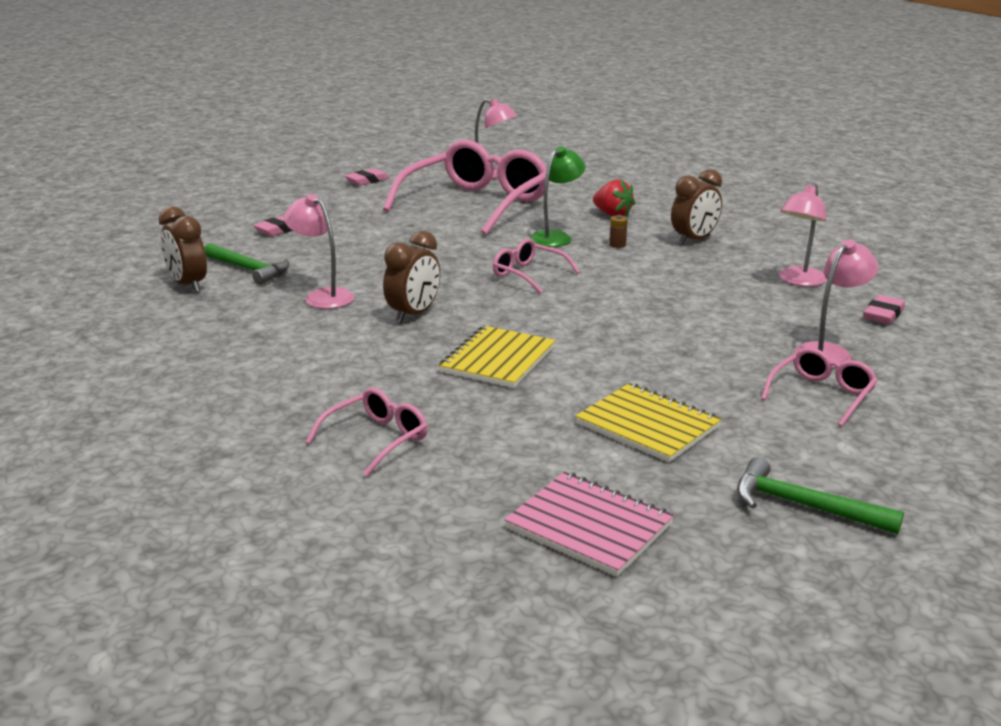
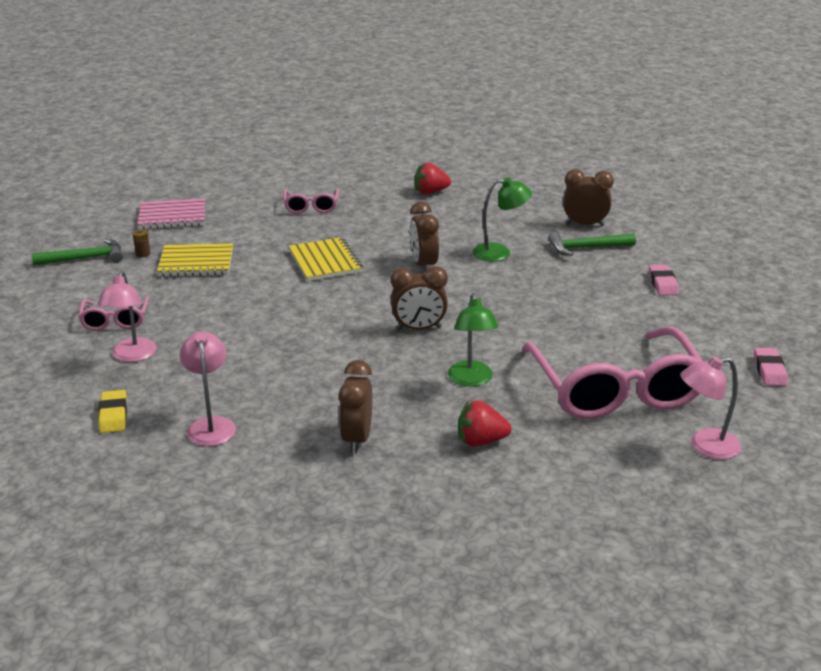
camera: 135 degrees right, 5 degrees up
(205, 387) = (430, 192): none -> red strawberry
(323, 296) = (500, 252): pink lamp -> green lamp
(528, 274) = (419, 329): pink glasses -> brown clock
(617, 245) = (409, 396): brown battery -> brown battery (143, 254)
(883, 314) = (113, 415): pink eraser -> yellow eraser

